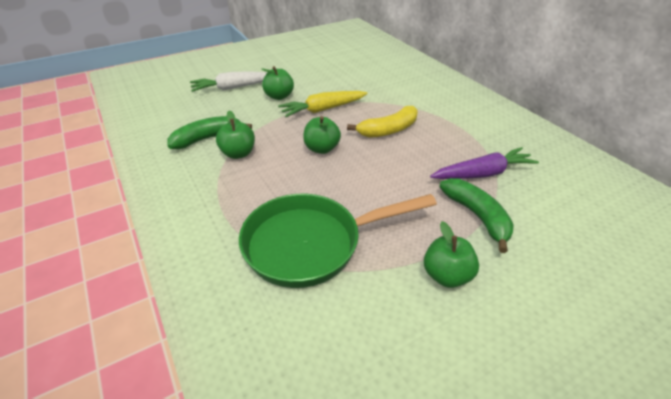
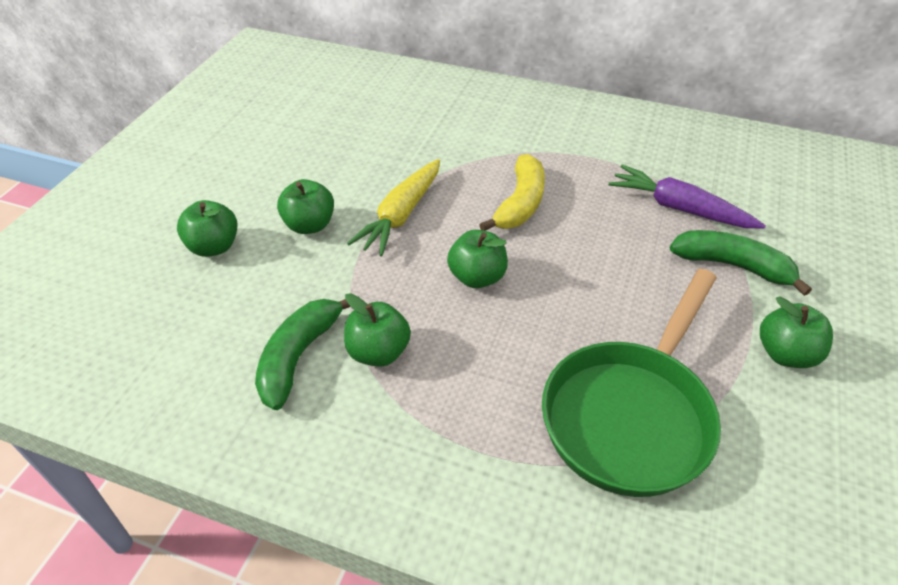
camera: 40 degrees left, 5 degrees up
(233, 88) = (214, 247): white carrot -> green apple
(482, 173) = (679, 208): purple carrot -> purple carrot turned 90 degrees counterclockwise

